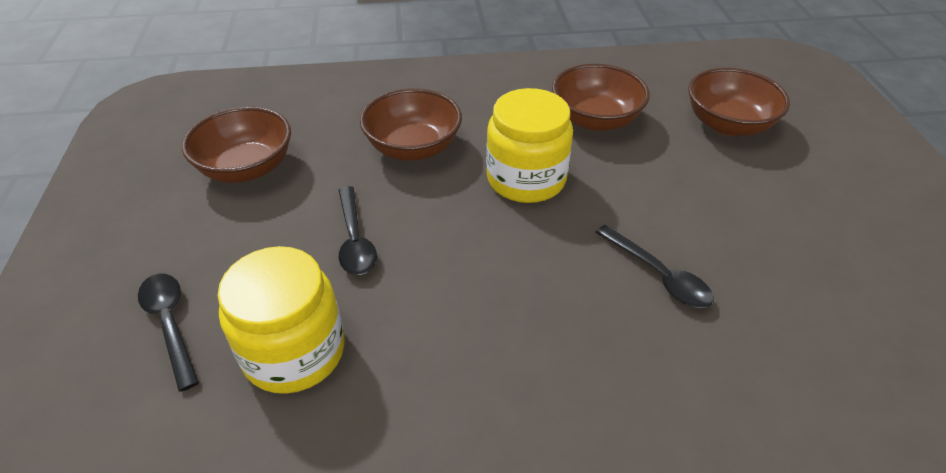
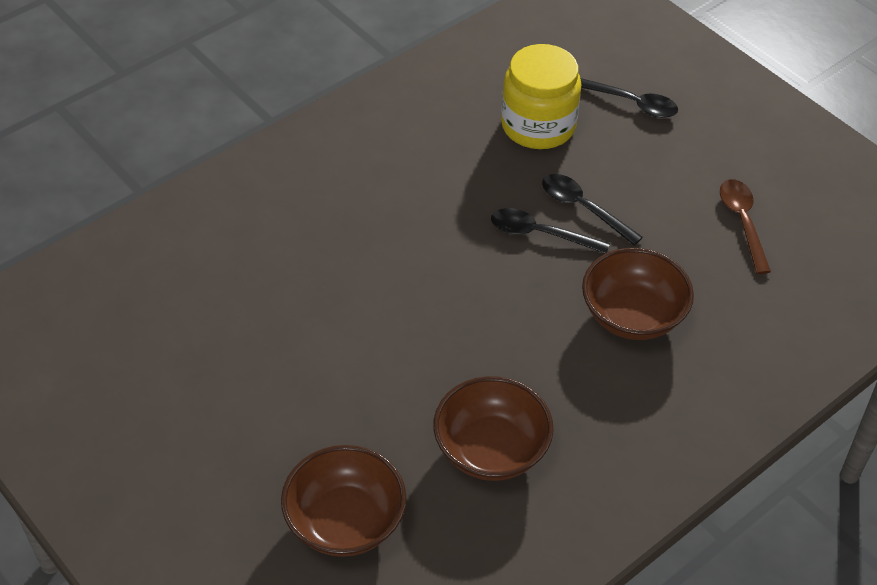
camera: 145 degrees right, 5 degrees up
(247, 168) = (742, 222): brown bowl -> brown spoon
(526, 179) = (502, 333): yellow jar -> none
(659, 275) = (333, 292): black spoon -> black spoon (540, 234)

